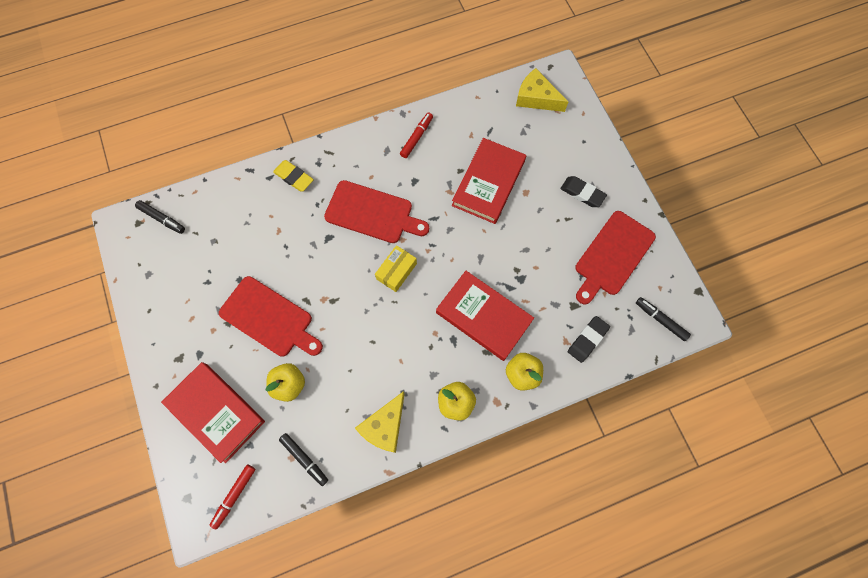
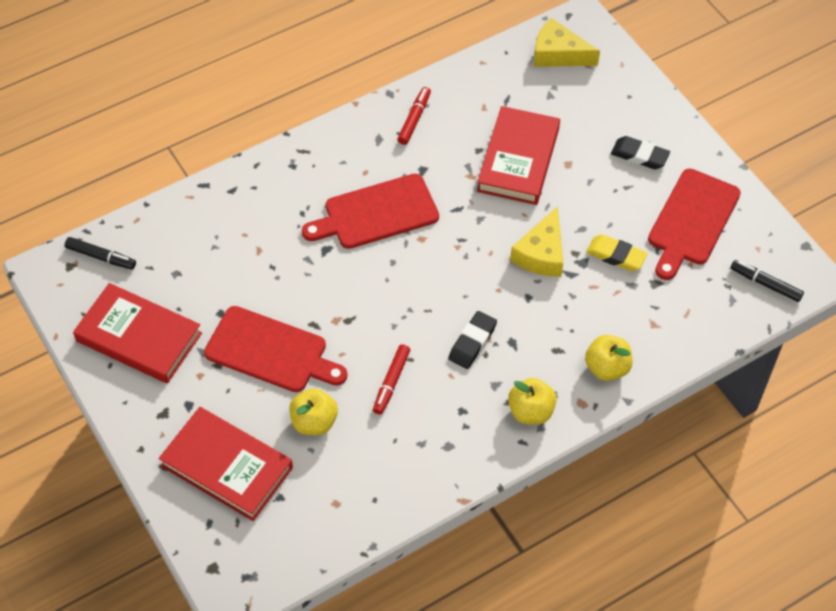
camera: 10 degrees left, 15 degrees down
(234, 496) = (273, 556): red marker -> red marker (391, 382)
(294, 177) = (264, 186): yellow eraser -> yellow eraser (616, 256)
(304, 459) = (353, 502): black marker -> none
(372, 213) = (376, 213): red cutting board -> red cutting board turned 150 degrees clockwise
(384, 426) = (447, 450): yellow cheese -> yellow cheese (541, 253)
(396, 271) = (423, 275): yellow box -> none
(483, 316) = (545, 311): red book -> red book (139, 337)
(587, 340) = (680, 318): black eraser -> black eraser (472, 342)

